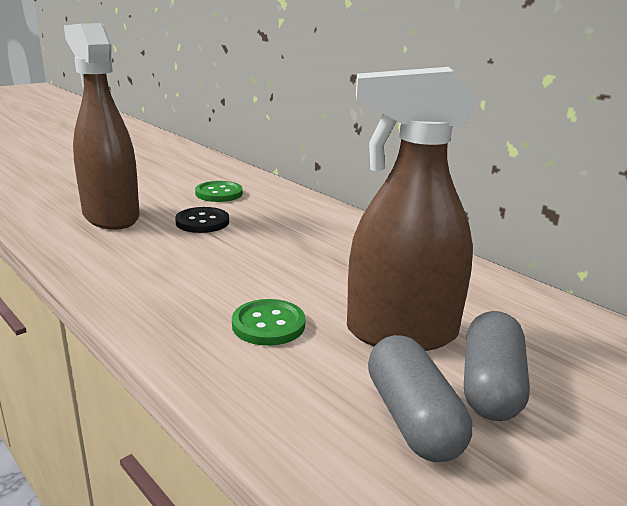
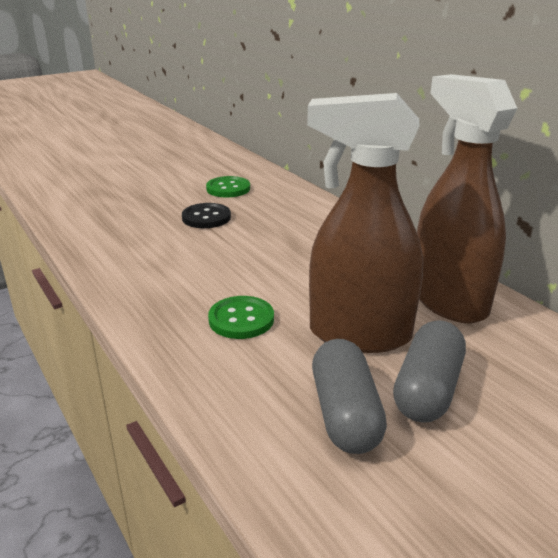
camera: 10 degrees right, 5 degrees up
(110, 216) = (126, 210): brown spray bottle -> brown spray bottle (447, 301)

